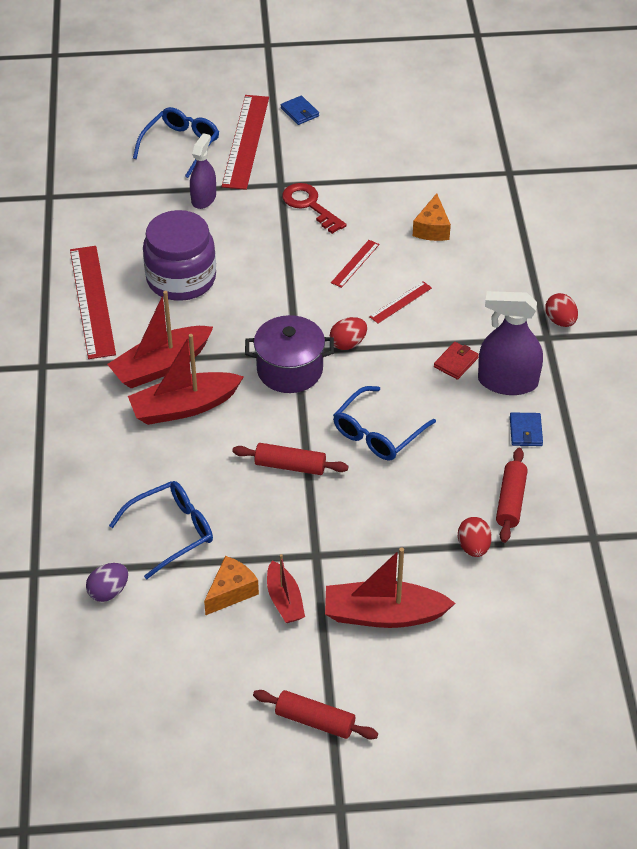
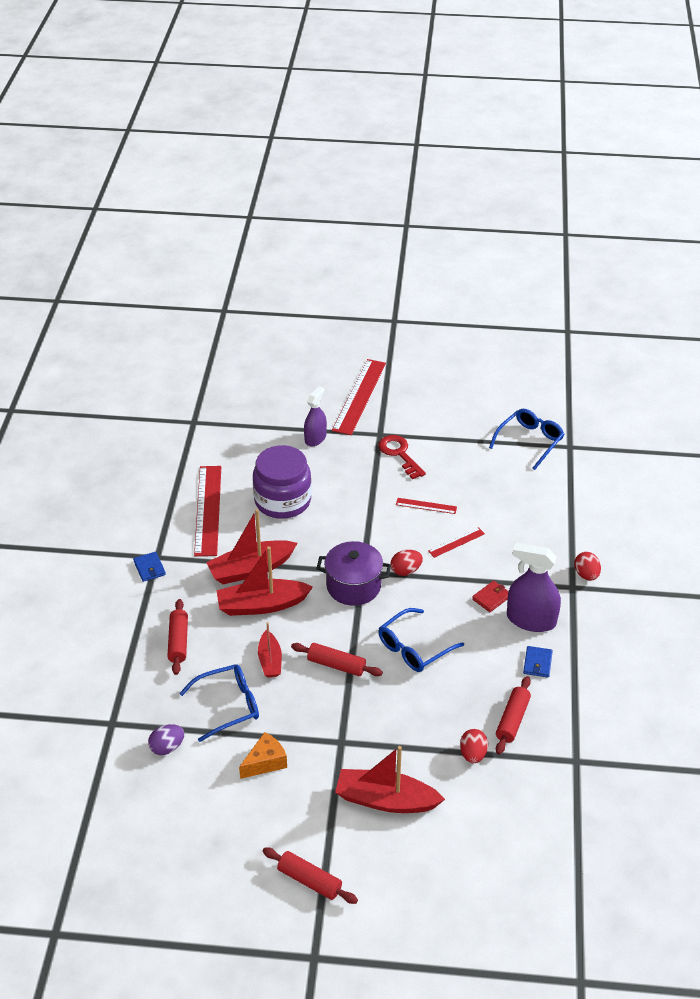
camera: 10 degrees right, 5 degrees down
(92, 464) = (178, 641): none -> red rolling pin
(180, 146) = (306, 394): blue glasses -> blue glasses (529, 442)
(284, 600) = (307, 776): red boat -> red boat (270, 660)
(299, 112) = (408, 378): blue wallet -> blue wallet (149, 568)
(355, 263) = (426, 506): red ruler -> red ruler turned 60 degrees clockwise
(432, 229) = (495, 485): orange cheese -> none

